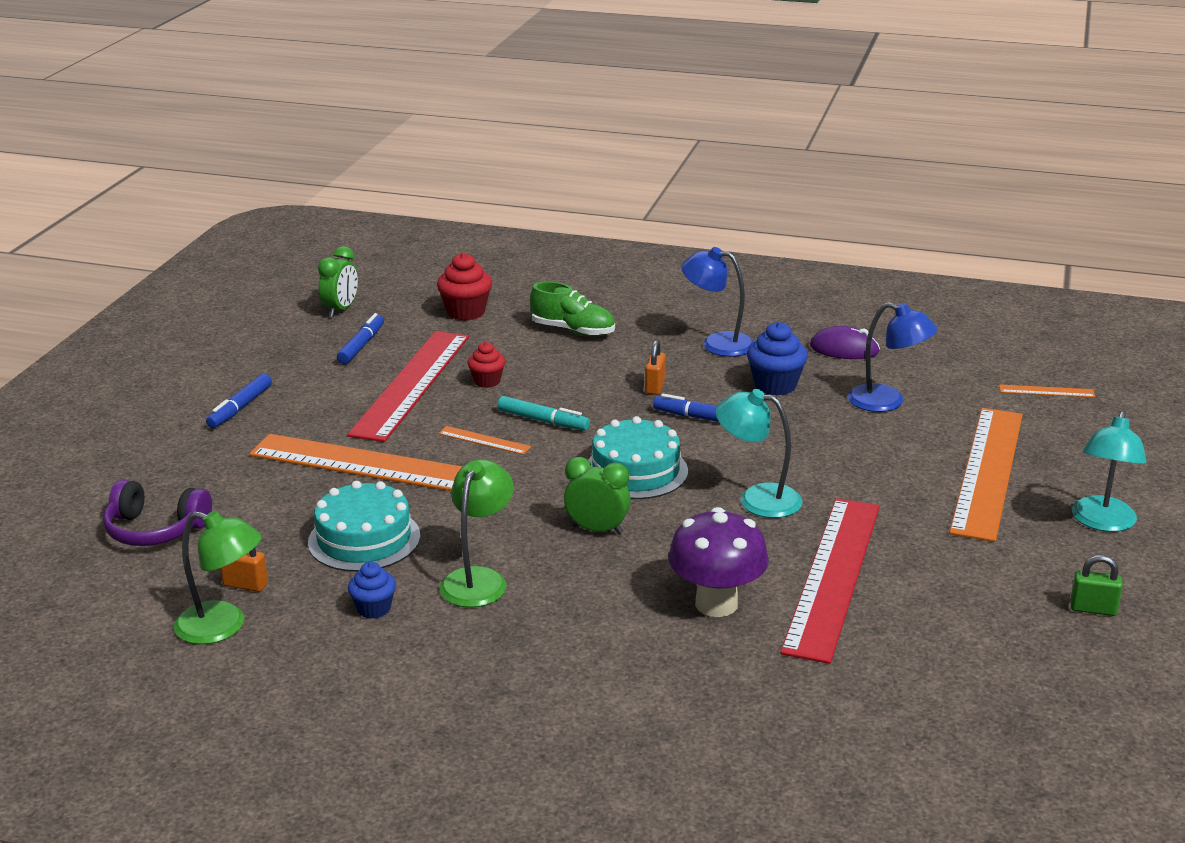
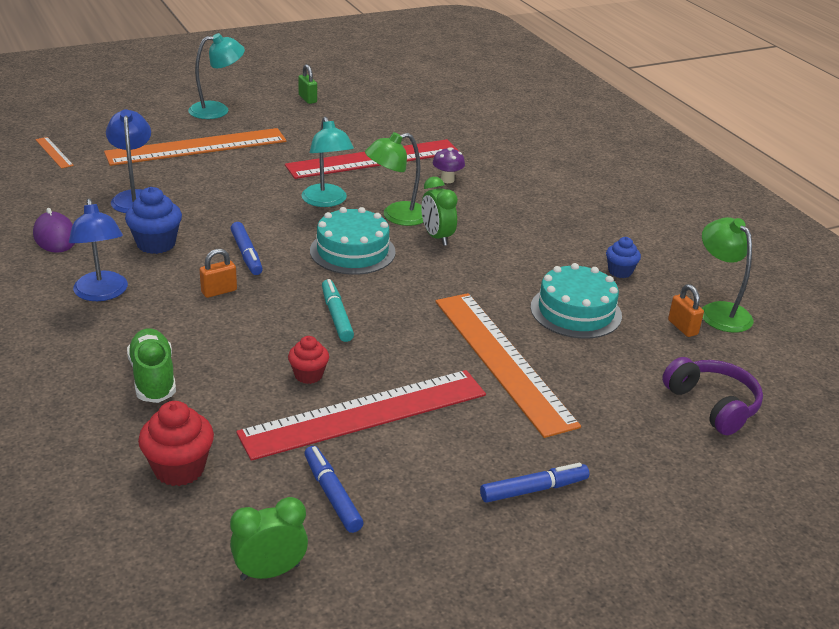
camera: 135 degrees left, 5 degrees up
(361, 345) = (332, 495): blue marker -> blue marker turned 90 degrees clockwise
(478, 579) = (542, 252): green lamp -> green lamp (396, 216)
(484, 440) = (399, 328): orange ruler -> none
(716, 604) = (447, 180): purple mushroom -> purple mushroom, size x0.52

